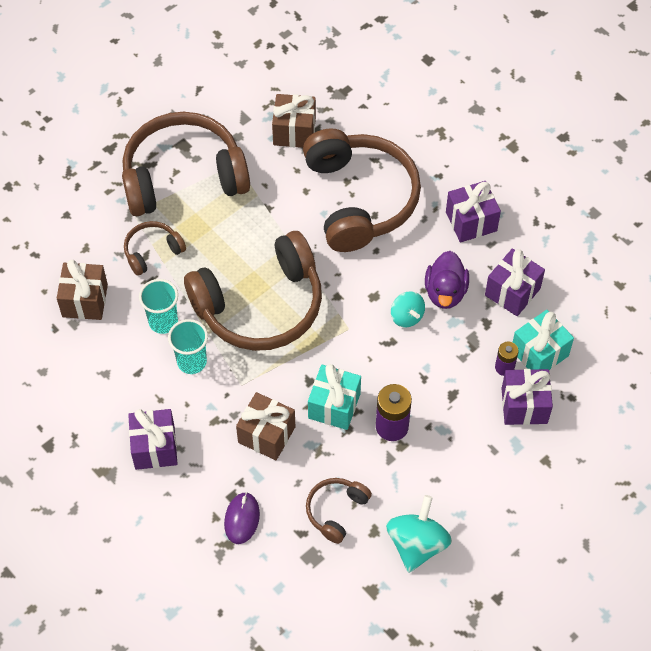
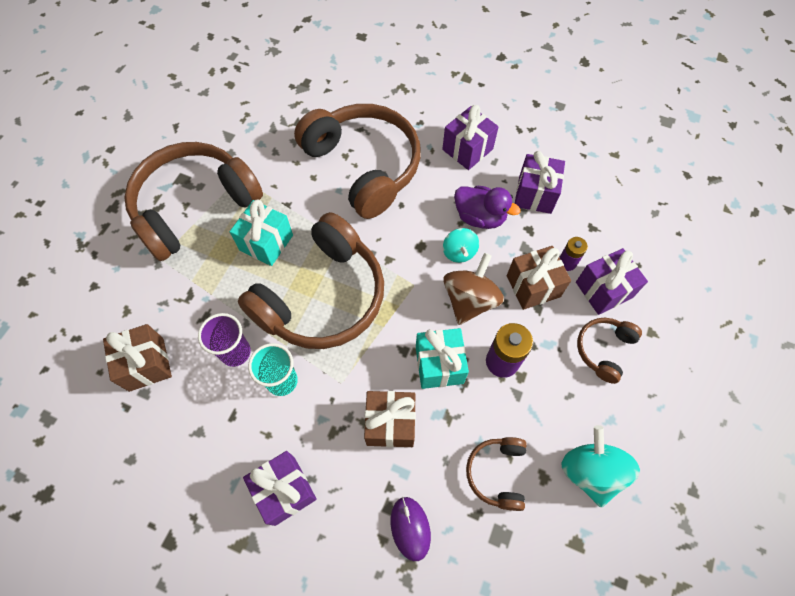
camera: 25 degrees left, 5 degrees up
(152, 251) = (195, 287): brown headphones -> brown headphones (603, 350)
(163, 322) = (235, 352): turquoise cup -> purple cup
(294, 131) = (278, 131): brown gift -> brown gift (533, 286)
(392, 363) = (470, 300): none -> brown spinning top
(407, 316) = (459, 252): turquoise spinning top -> turquoise spinning top turned 45 degrees clockwise
(445, 292) = (480, 217): purple duck -> purple duck turned 45 degrees counterclockwise
(539, 353) = (588, 237): turquoise gift -> turquoise gift (266, 242)

